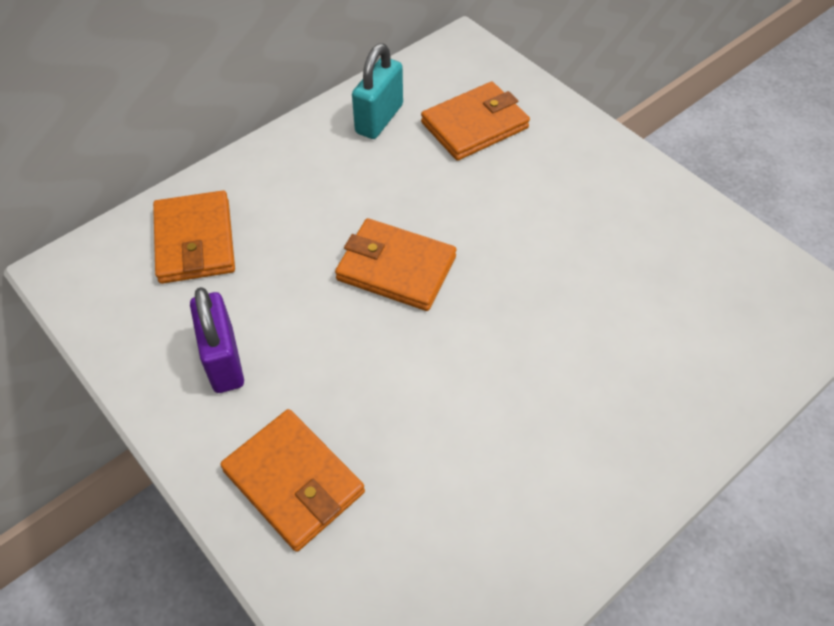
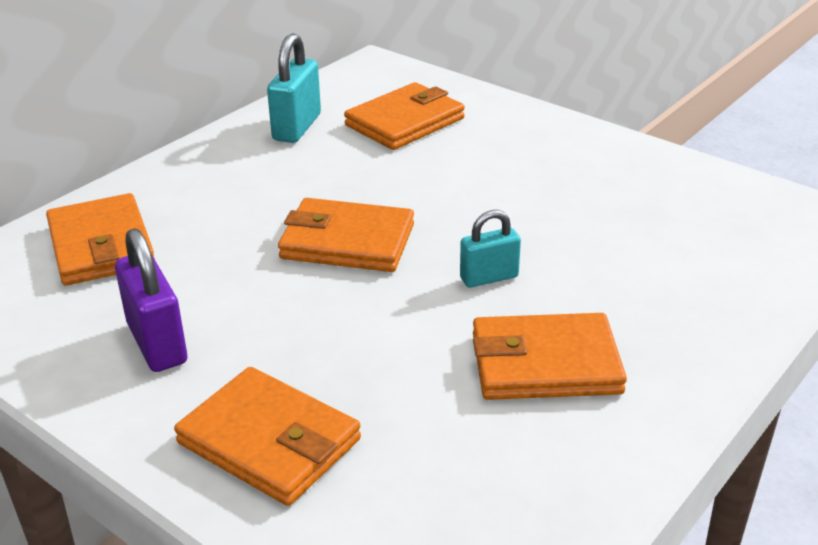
camera: 10 degrees left, 20 degrees down
(506, 330) = (489, 278): none -> turquoise padlock
(530, 437) = (545, 364): none -> orange wallet

